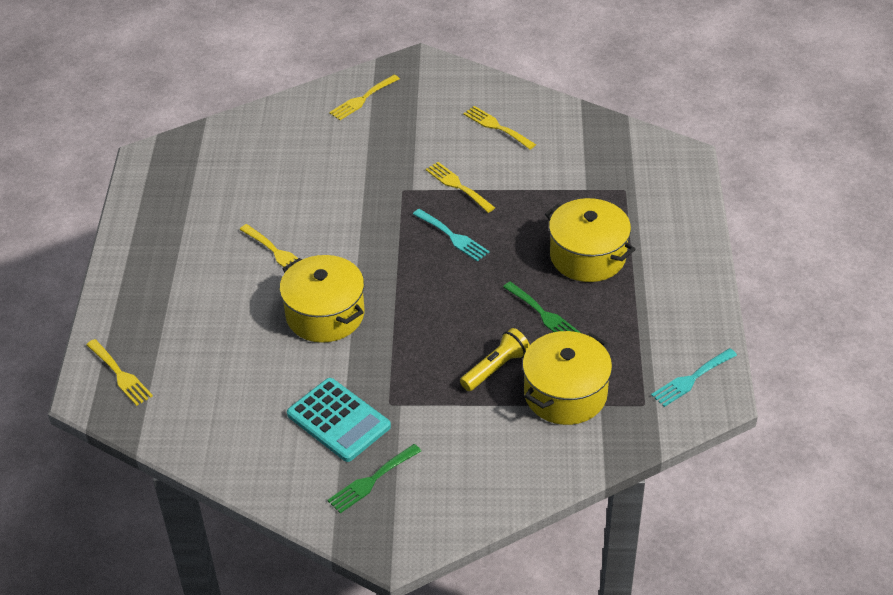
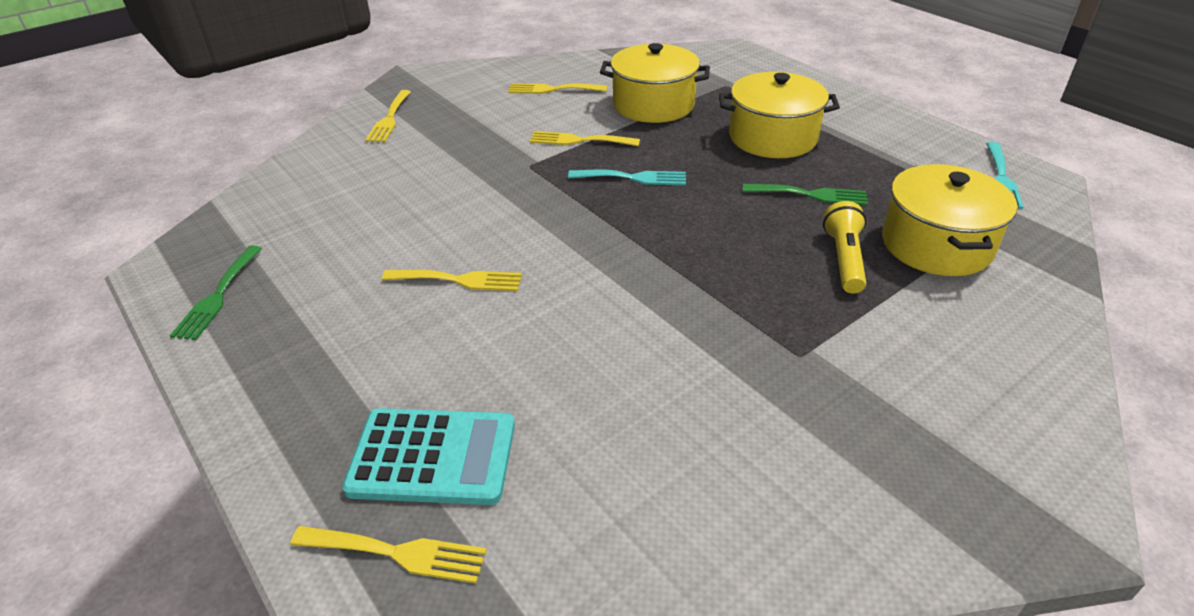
camera: 40 degrees left, 5 degrees down
(325, 314) = (599, 309): yellow pot -> yellow pot (653, 105)
(338, 420) = (774, 411): turquoise calculator -> turquoise calculator (432, 457)
(371, 480) = (913, 454): green fork -> green fork (217, 296)

